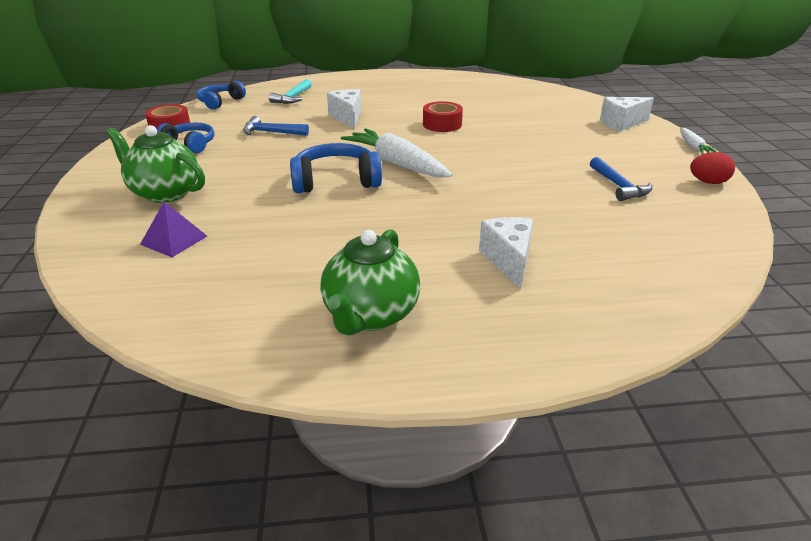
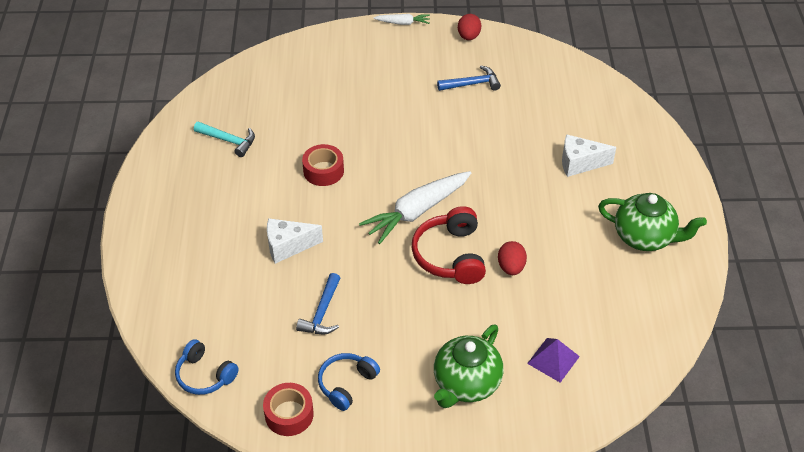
camera: 85 degrees left, 15 degrees up
(292, 98) = (206, 300): turquoise hammer -> turquoise hammer (229, 141)
(317, 214) = (511, 267): none -> red egg
(336, 181) = (450, 255): blue headphones -> red headphones
(621, 123) = (343, 49): white cheese -> none

